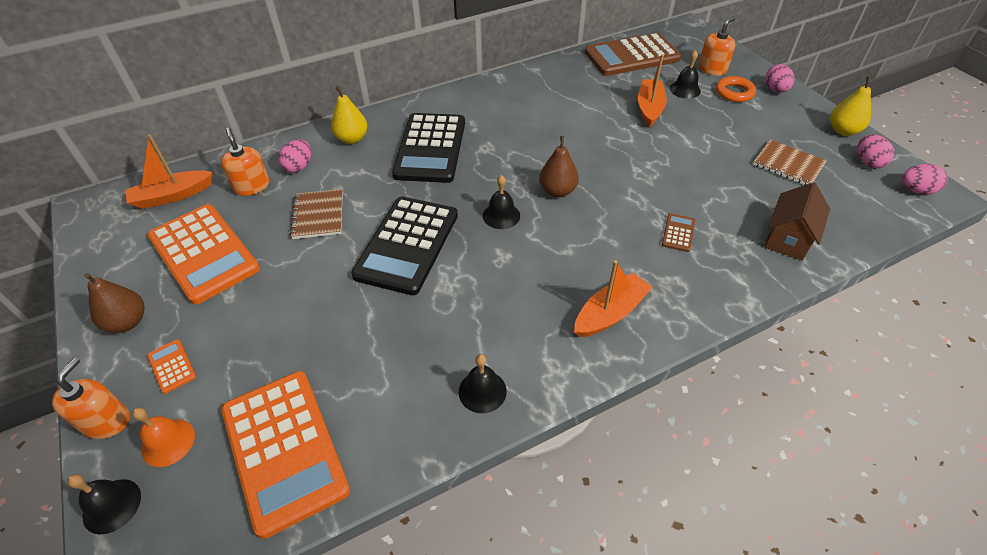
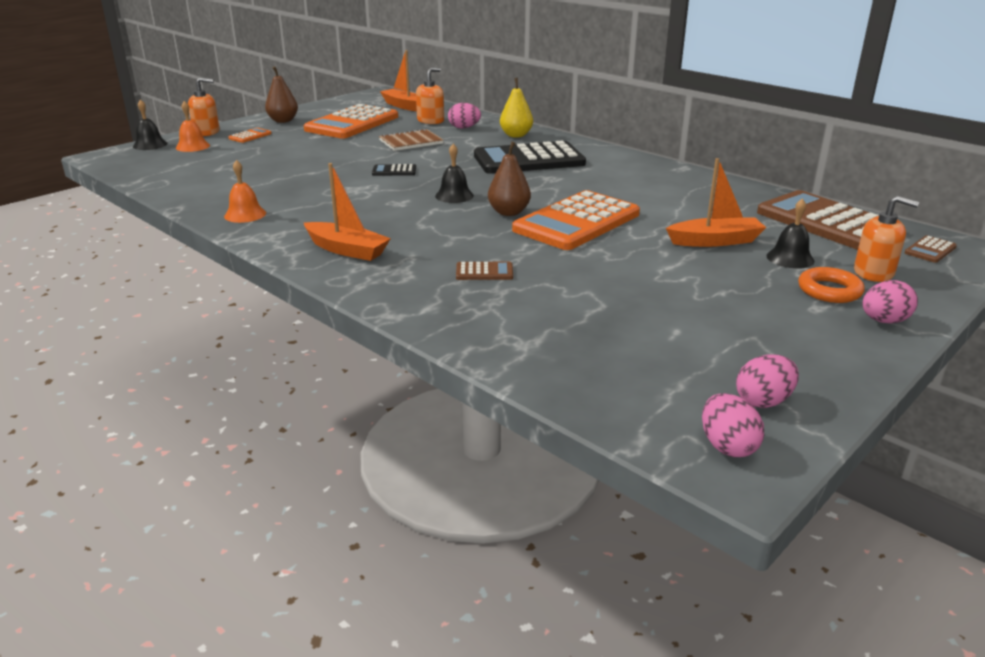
camera: 70 degrees right, 20 degrees down
(284, 449) = (188, 171): orange calculator -> orange calculator (576, 222)
(407, 245) = (394, 171): black calculator -> black calculator, size x0.40
(482, 391) = (245, 214): black bell -> orange bell
(684, 39) = (930, 250): none -> brown calculator
(788, 165) = (685, 334): brown notebook -> none
(788, 238) = (520, 336): brown house -> none
(843, 131) = (834, 380): yellow pear -> none

